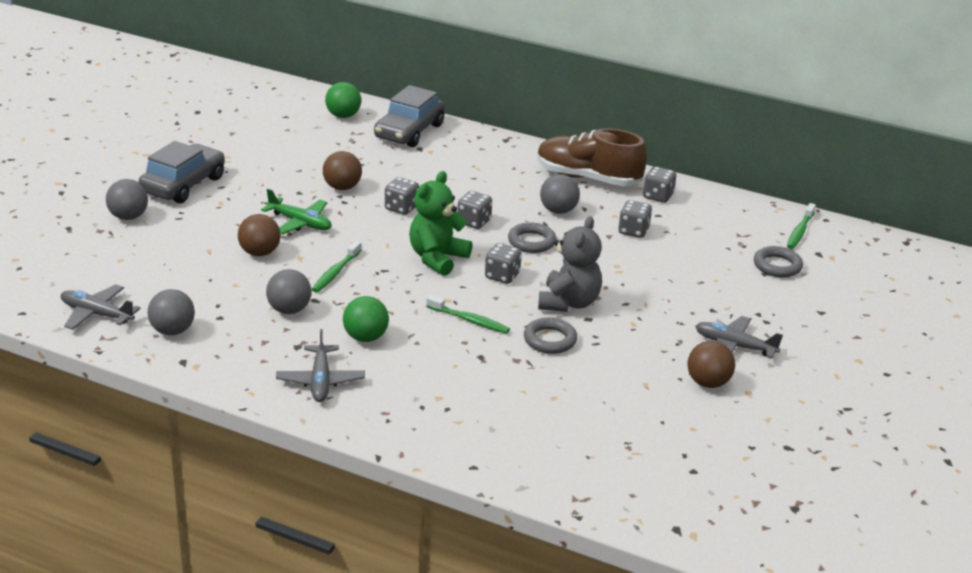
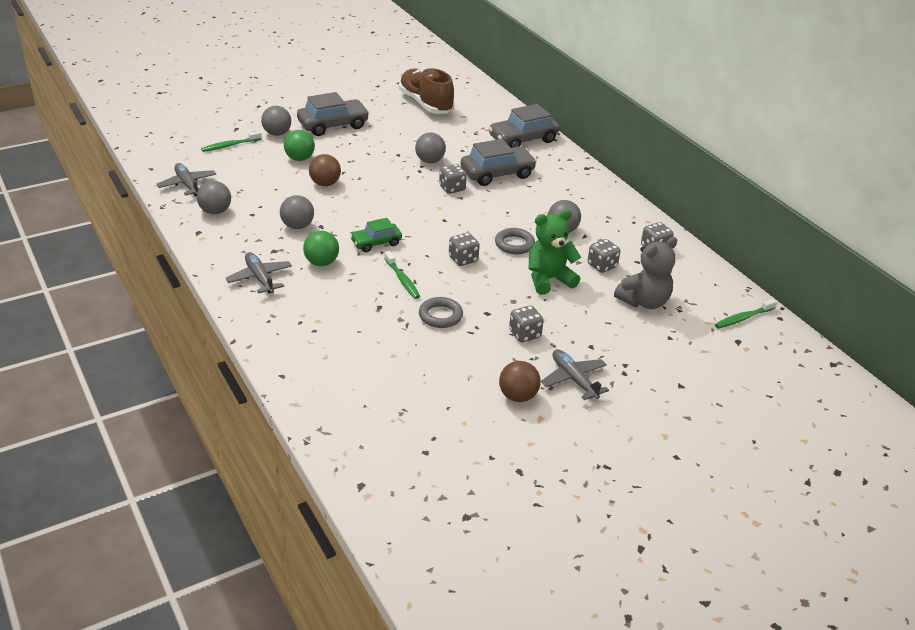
camera: 35 degrees right, 5 degrees up
(300, 223) = (374, 174): green plane -> none
(320, 381) = (260, 278): grey plane -> grey plane turned 120 degrees clockwise
(335, 272) = (356, 214): green toothbrush -> green toothbrush (230, 145)
(342, 187) = (430, 161): brown ball -> grey ball
(343, 116) = (490, 114): green ball -> green ball (300, 158)
(395, 294) = (376, 243): none -> green car
(428, 176) = (497, 174): none -> grey car
(437, 258) = (433, 230): green teddy bear -> green teddy bear (548, 279)
(474, 222) = (490, 215): grey dice -> grey dice (525, 334)
(568, 303) = (487, 296): grey teddy bear -> grey teddy bear (644, 302)
(588, 178) = (615, 215): brown shoe -> brown shoe (425, 104)
(777, 266) = (688, 336): grey ring -> none

